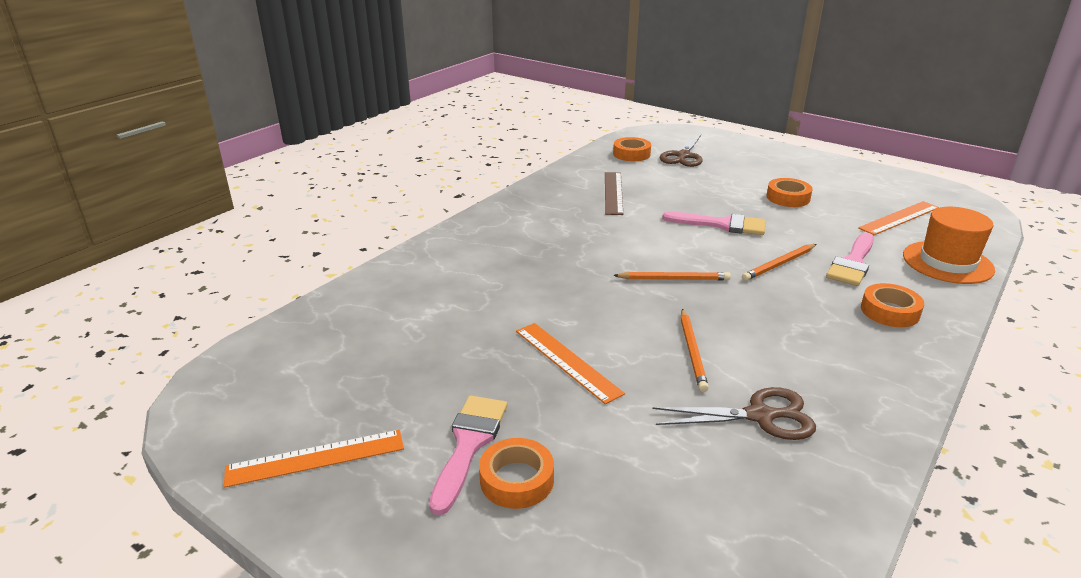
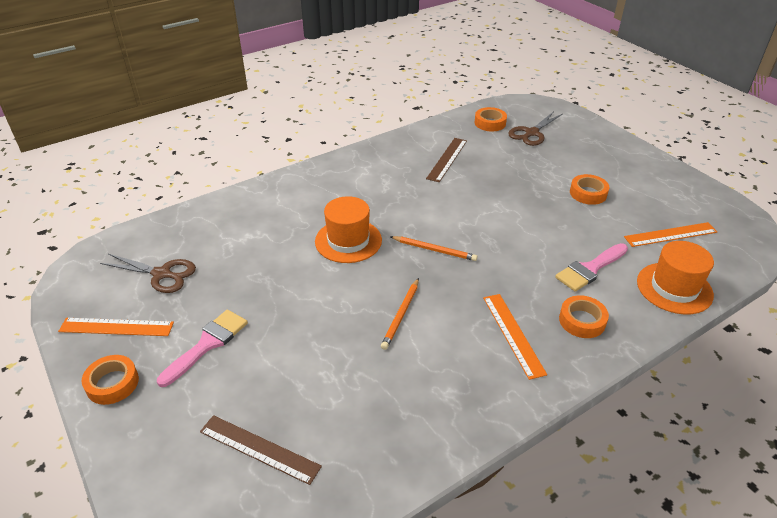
camera: 20 degrees right, 10 degrees up
(517, 480) = (219, 377): orange tape -> orange tape (112, 383)
(565, 290) = (348, 241): none -> orange hat
(567, 361) = (309, 299): orange ruler -> orange ruler (513, 334)
(641, 550) = (259, 449): none -> brown ruler
(721, 224) = (510, 208): pink brush -> none
(760, 416) = (408, 379): brown scissors -> brown scissors (161, 274)
(779, 264) = (527, 256): orange pencil -> none

